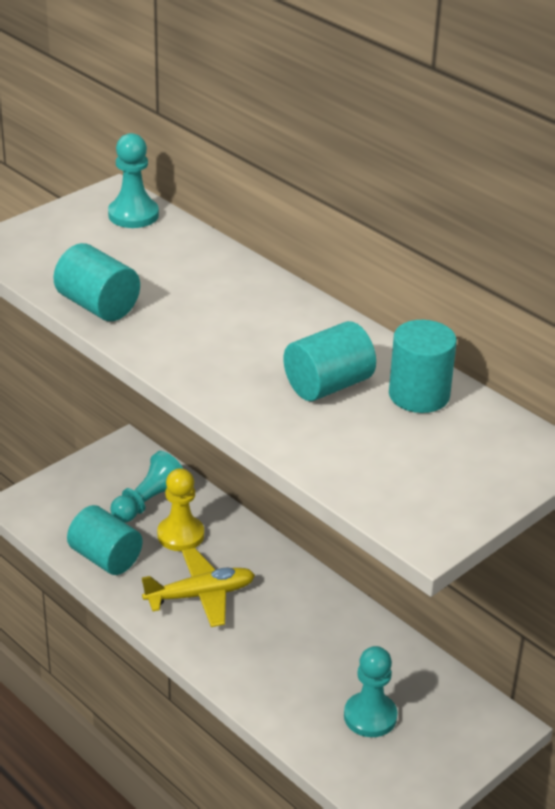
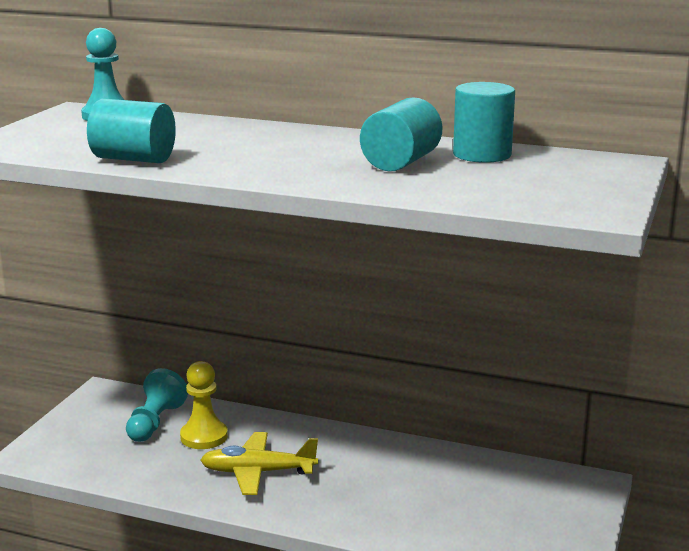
camera: 25 degrees left, 15 degrees down
(105, 558) = (144, 471): turquoise cylinder -> none
(200, 595) = (258, 472): yellow plane -> yellow plane turned 135 degrees counterclockwise
(370, 716) = (483, 511): turquoise pawn -> none

